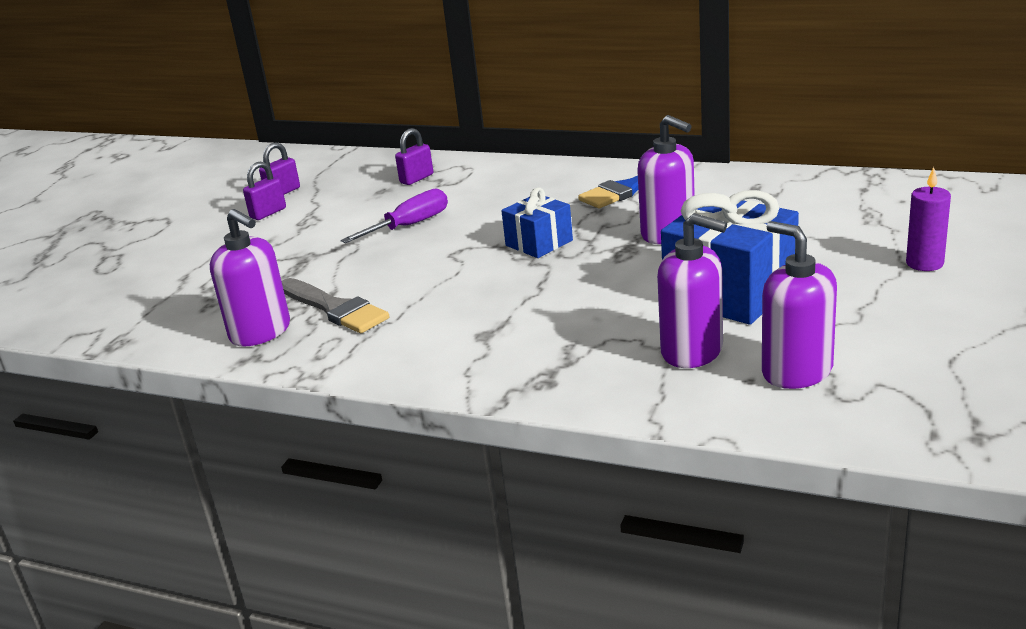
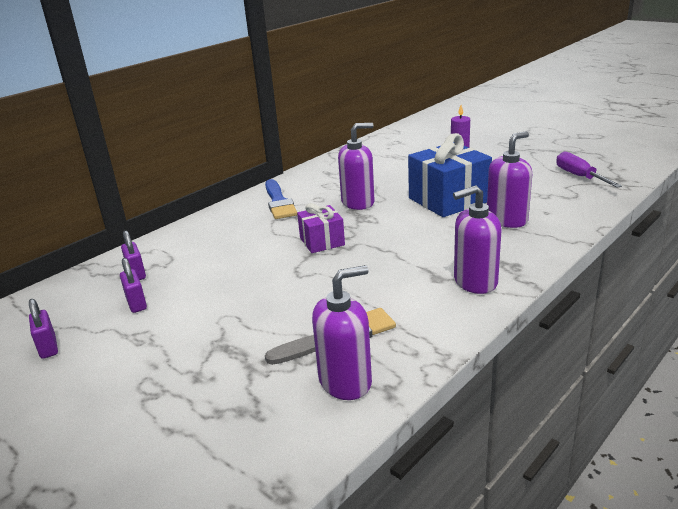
camera: 70 degrees left, 0 degrees up
(268, 213) = (86, 360): purple padlock -> purple padlock (136, 303)
(409, 226) = (225, 287): purple screwdriver -> purple screwdriver (579, 176)
(539, 243) = (322, 241): blue gift -> purple gift
(796, 371) = (544, 200): purple soap dispenser -> purple soap dispenser (475, 282)

